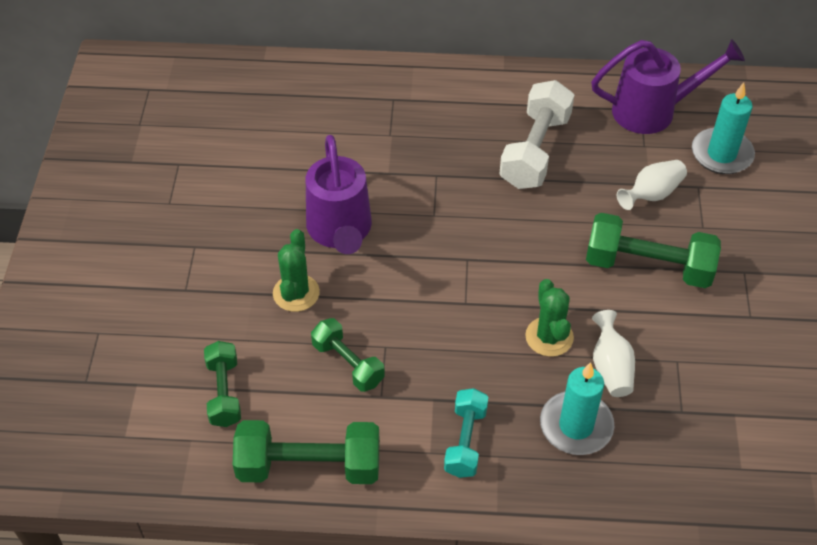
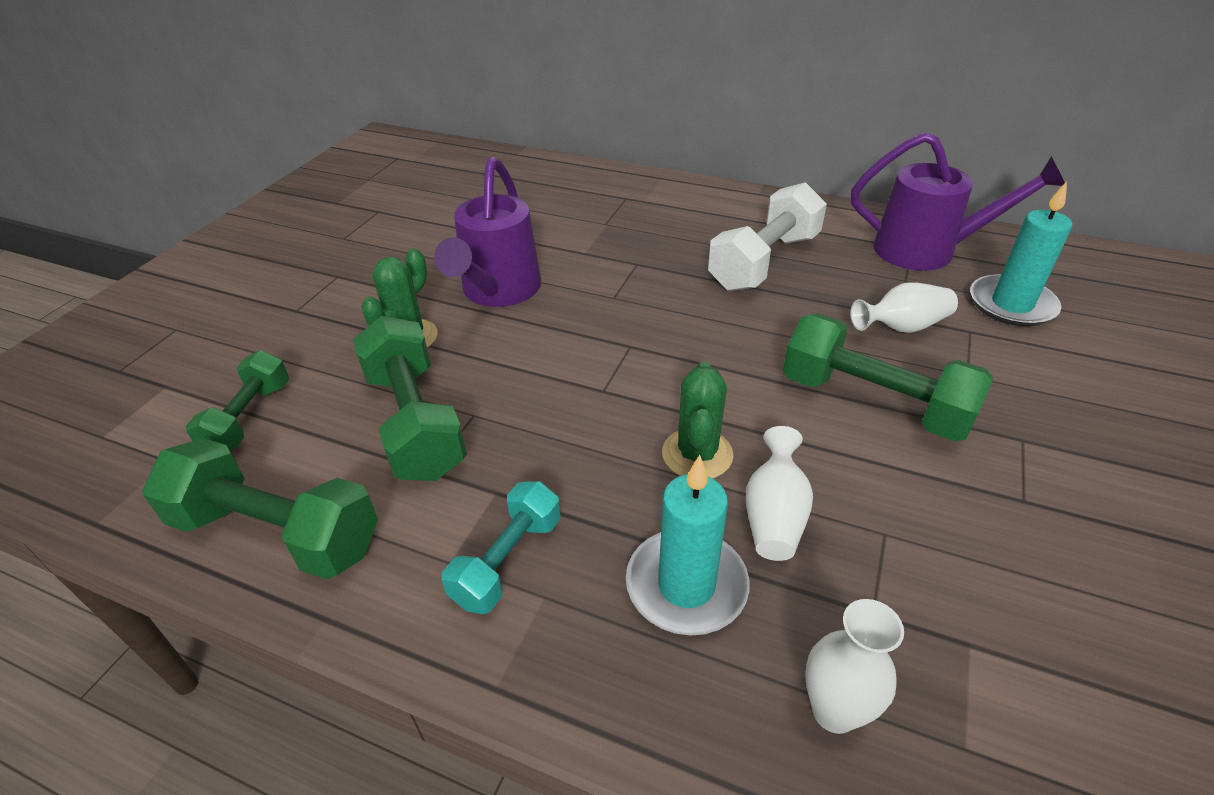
camera: 20 degrees right, 10 degrees down
(348, 364) = (414, 422): green dumbbell -> green dumbbell, size x1.62
(675, 470) = (834, 711): none -> white vase

